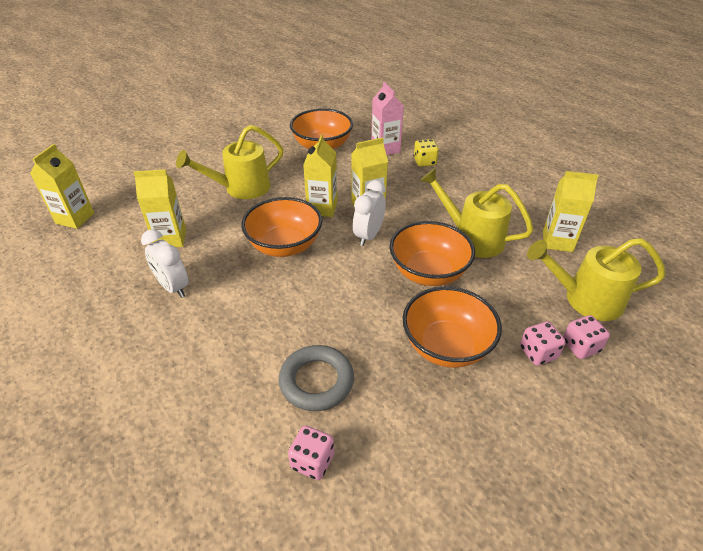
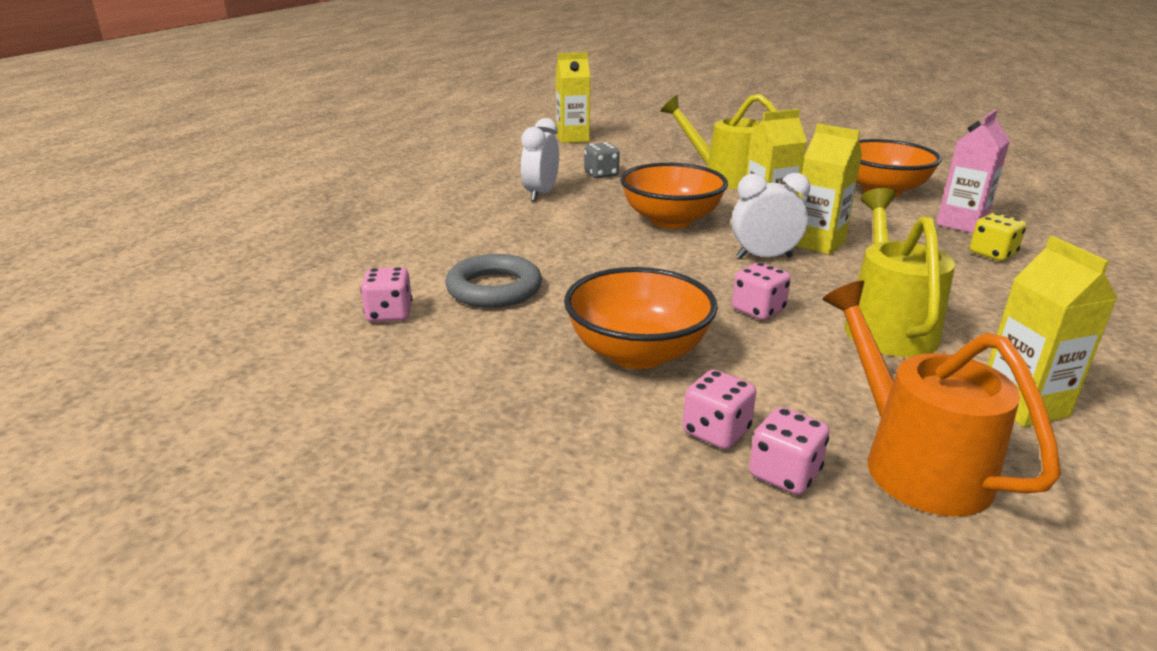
camera: 60 degrees right, 15 degrees down
(170, 239) = (601, 174): yellow carton -> grey dice
(428, 272) = (758, 310): orange bowl -> pink dice
(584, 299) = (912, 461): yellow watering can -> orange watering can

